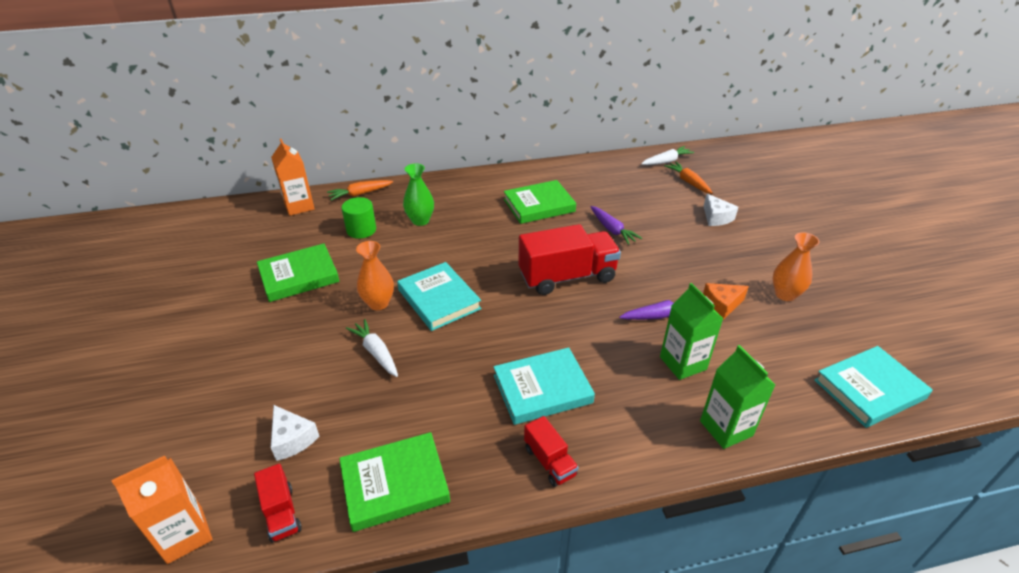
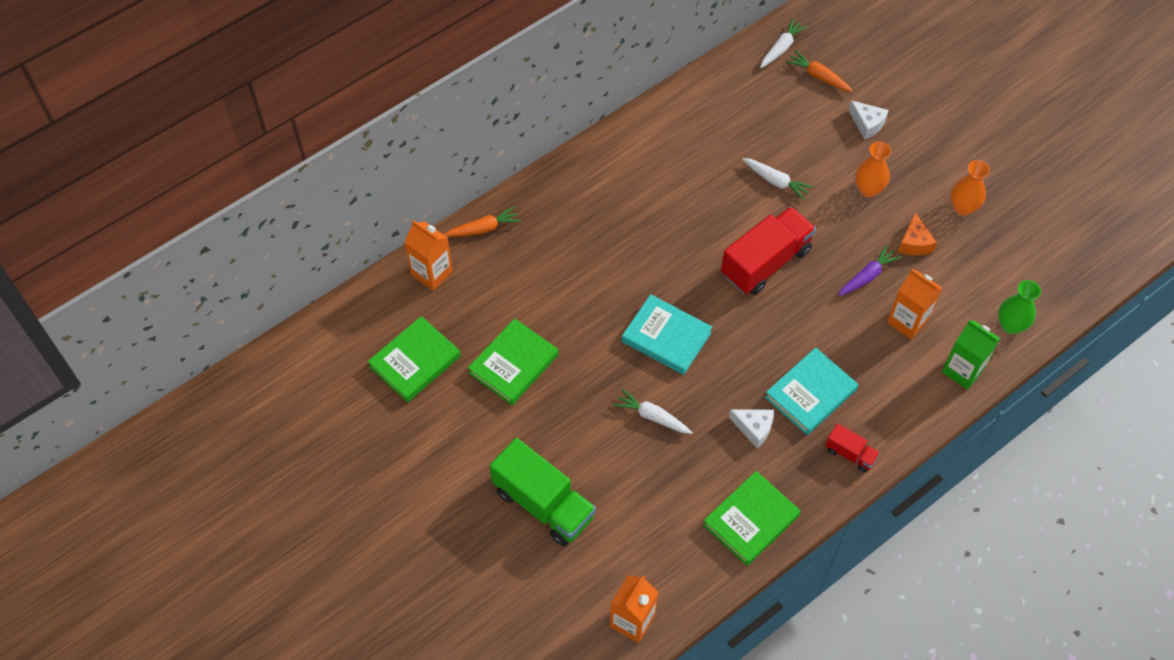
camera: 25 degrees left, 20 degrees up
(217, 385) = (543, 504): none -> green truck
(281, 513) = (686, 576): red truck -> none
(292, 439) = (647, 521): white cheese -> white cheese (754, 428)
(360, 194) = (483, 228): orange carrot -> orange carrot turned 150 degrees counterclockwise
(361, 230) = (526, 280): green cylinder -> none
(378, 303) = (615, 364): orange vase -> orange vase (868, 189)
(420, 221) = (577, 243): green vase -> green vase (1010, 325)
(539, 205) = (685, 173): green book -> green book (415, 362)
(612, 230) = (776, 181): purple carrot -> white carrot
(683, 363) = (907, 321): green carton -> orange carton
(721, 305) = (914, 243): orange cheese -> orange cheese turned 45 degrees counterclockwise
(869, 389) = (1054, 288): turquoise book -> none

